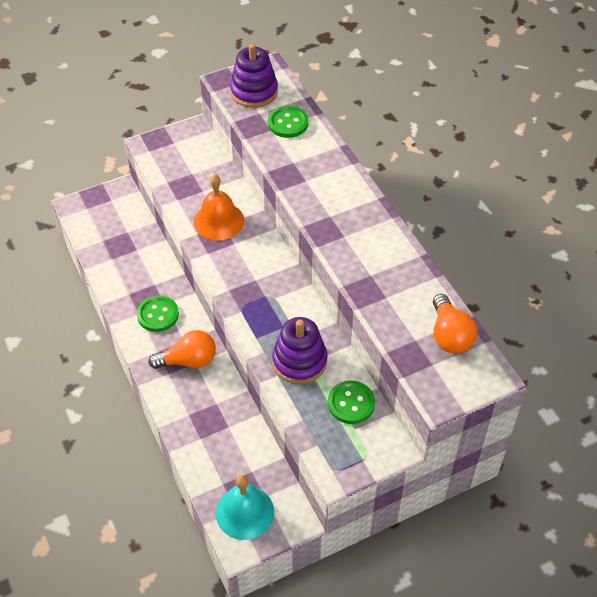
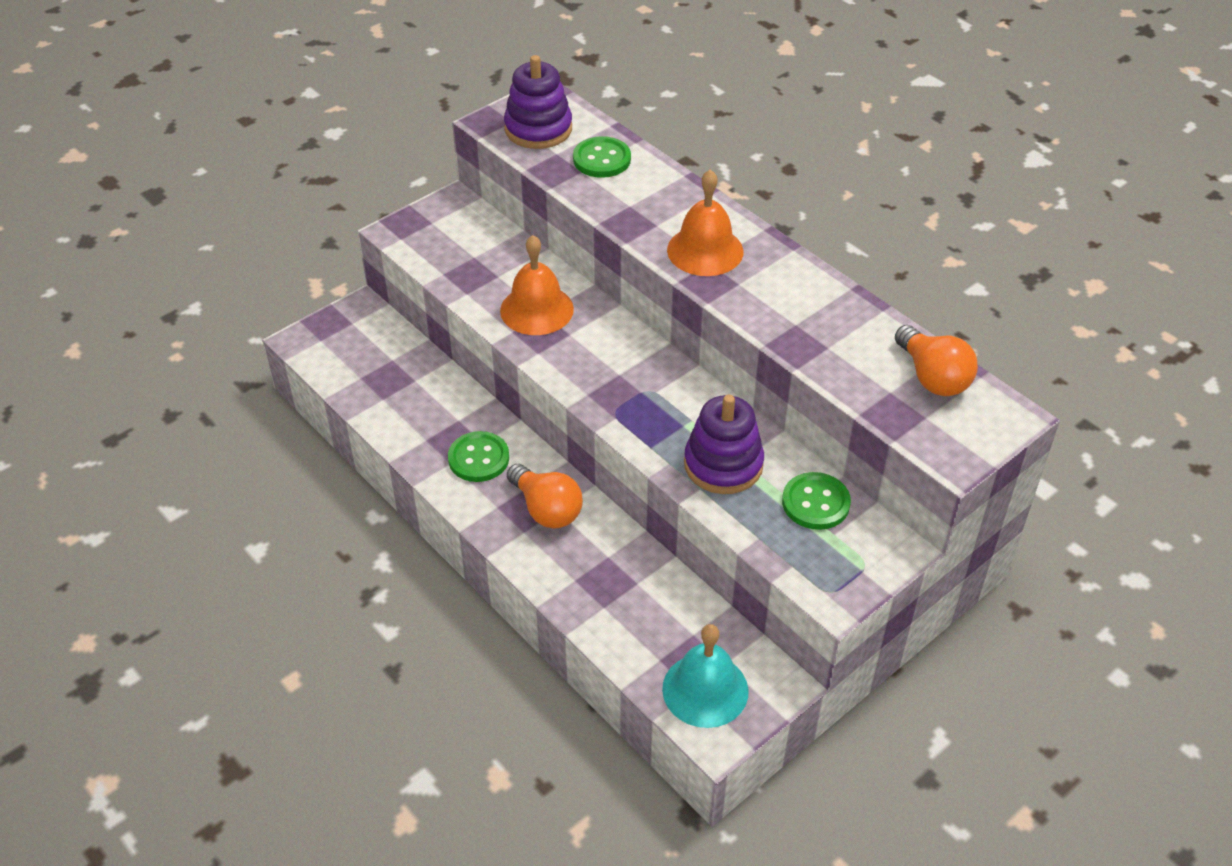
camera: 15 degrees left, 5 degrees down
(188, 361) = (546, 509): orange light bulb -> orange light bulb turned 75 degrees clockwise
(331, 206) = (705, 250): none -> orange bell

